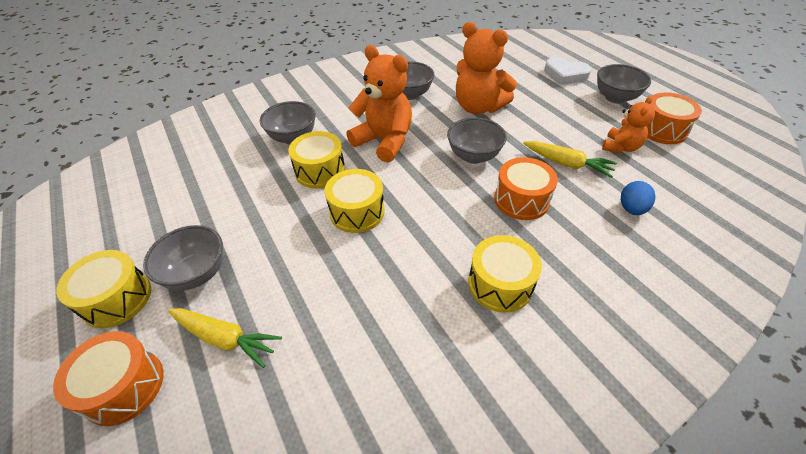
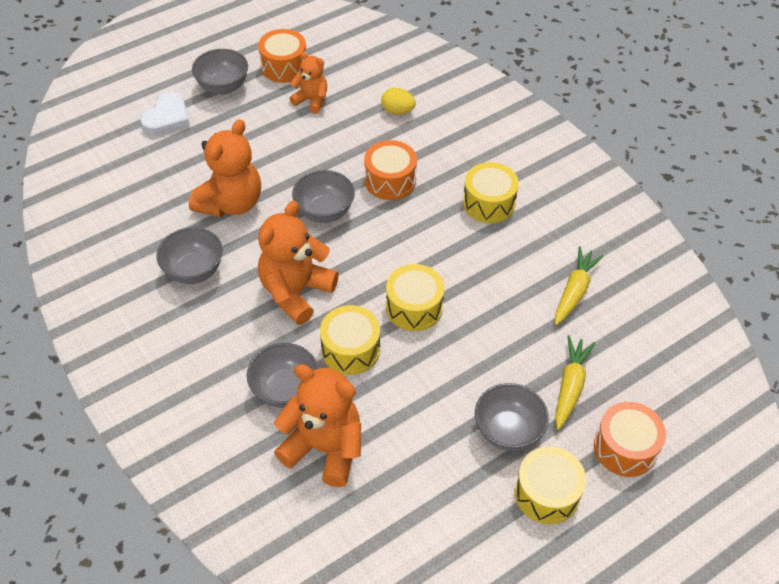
camera: 95 degrees left, 5 degrees up
(235, 157) = (324, 448): none -> orange teddy bear
(567, 164) = (337, 142): yellow carrot -> yellow carrot (574, 291)
(631, 209) = (397, 111): blue egg -> yellow egg

